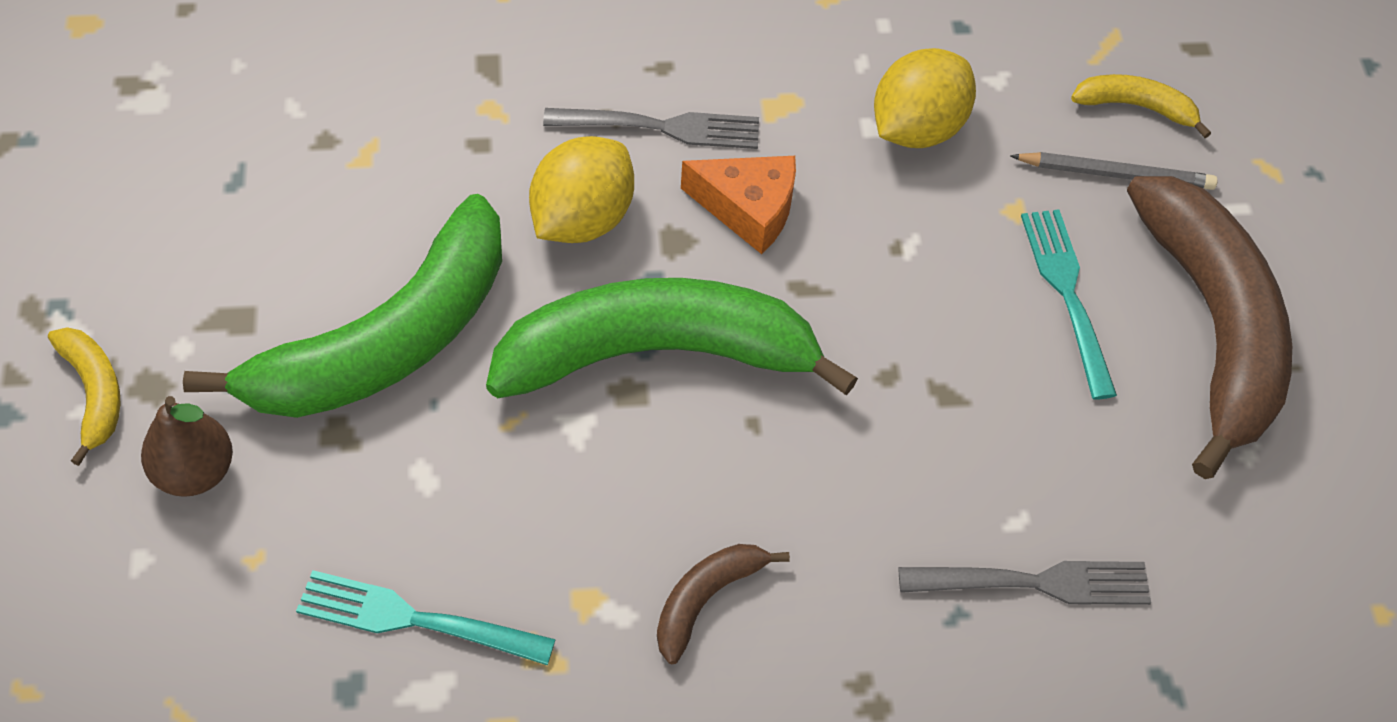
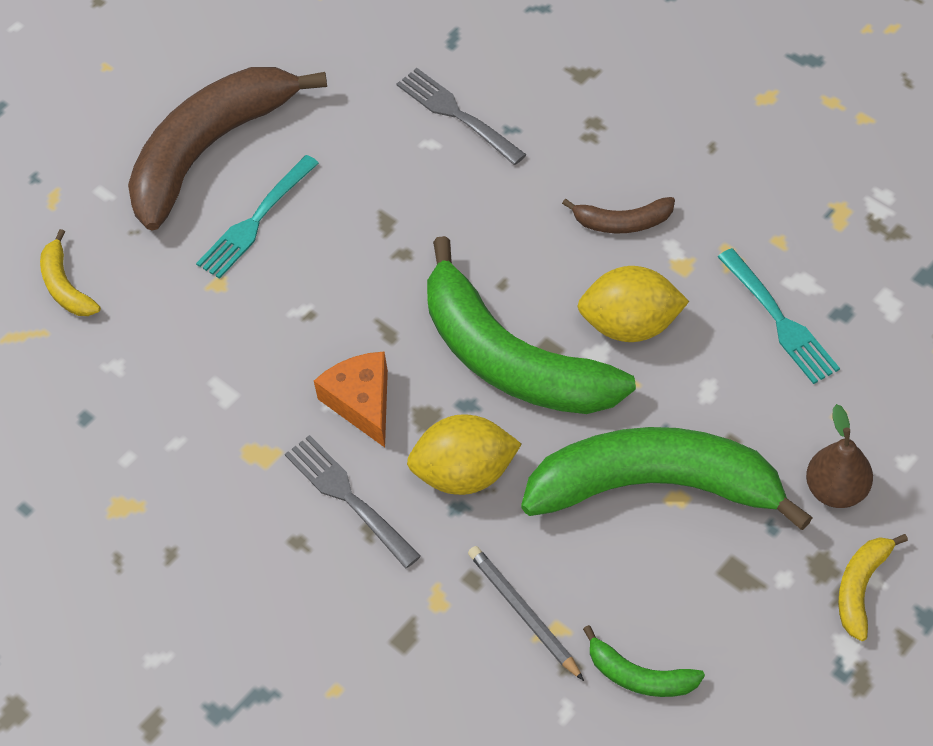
camera: 125 degrees left, 0 degrees up
(251, 174) = (639, 676): none -> green banana
(917, 129) = (203, 373): yellow lemon -> yellow lemon (631, 325)
(1116, 174) = (136, 259): grey pencil -> grey pencil (523, 613)

